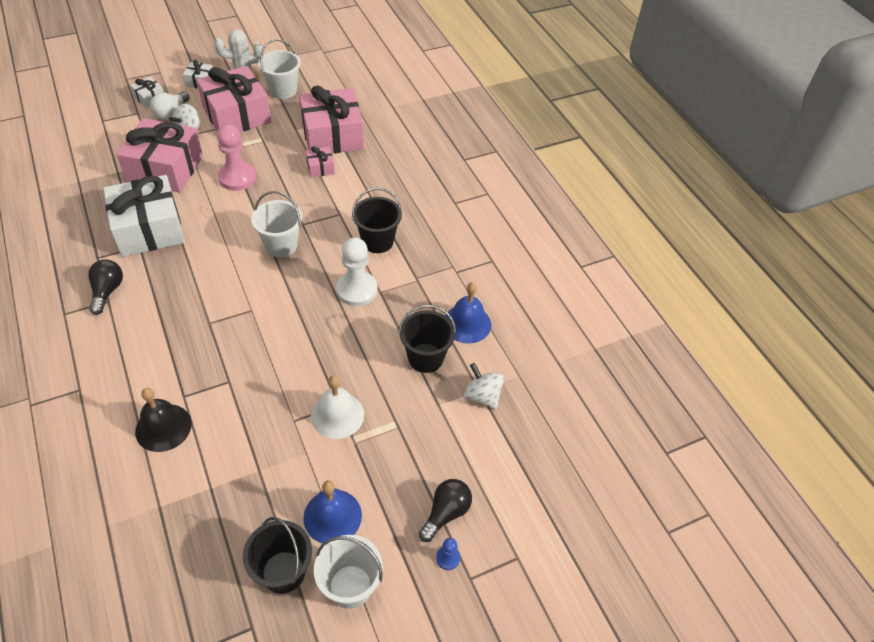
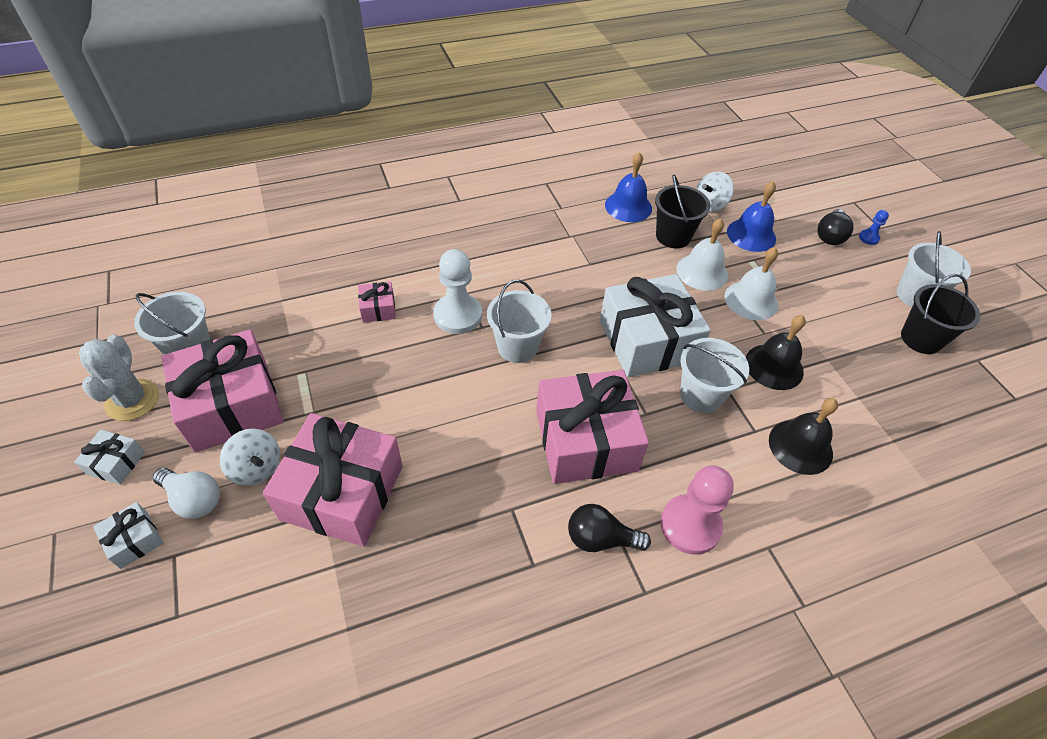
camera: 85 degrees left, 0 degrees up
(149, 229) = (477, 500): white gift -> white gift (647, 341)
(224, 361) = (701, 395): none -> white bucket
(237, 178) = (381, 397): pink pawn -> pink pawn (690, 525)
(252, 421) = (774, 366): none -> black bell
(332, 135) = (314, 296): pink gift -> pink gift (586, 441)
(332, 516) = (857, 305): blue bell -> blue bell (751, 235)
(357, 290) = (588, 281): white pawn -> white pawn (458, 315)
(375, 377) = (702, 272): none -> white bell
(377, 241) = (515, 262): black bucket -> none
(446, 513) = (830, 236): black light bulb -> black light bulb turned 105 degrees counterclockwise

